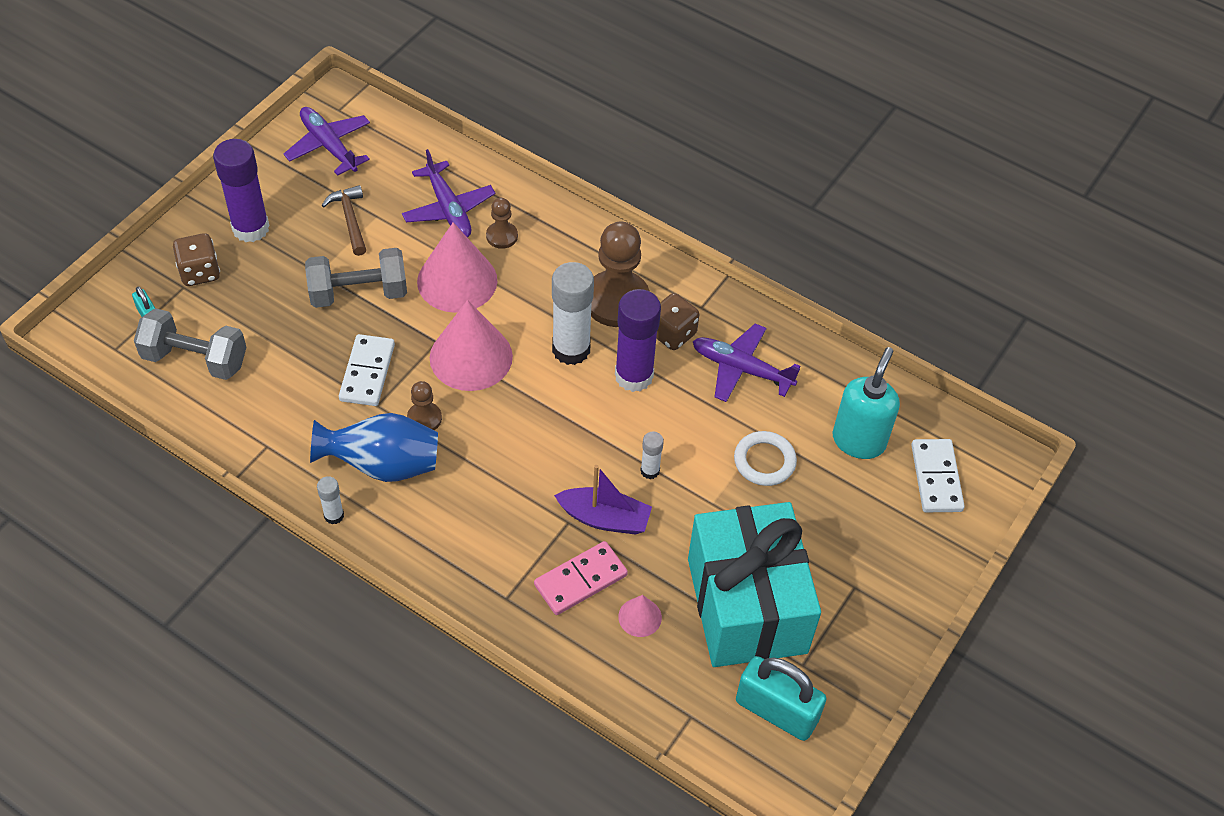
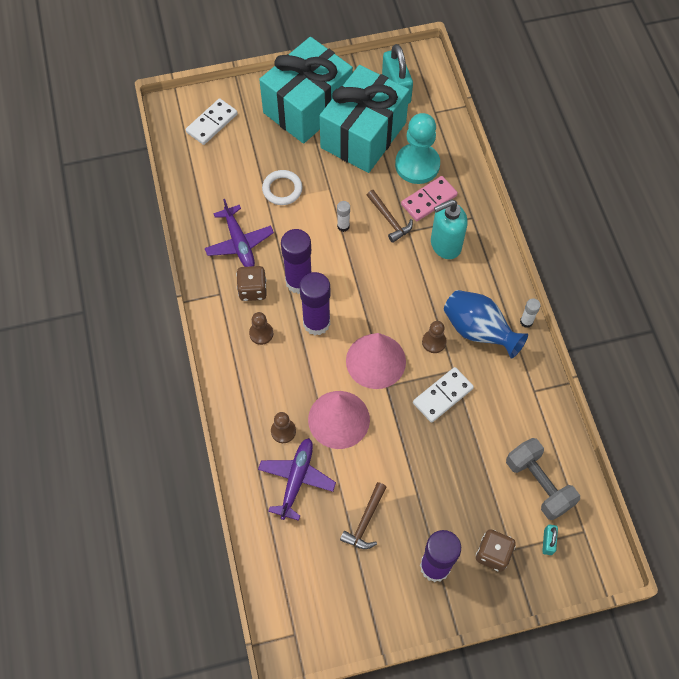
camera: 135 degrees left, 10 degrees up
(329, 146) = (329, 602): purple plane -> none
(358, 293) = (405, 457): grey dumbbell -> none
(571, 349) = (316, 323): white glue stick -> purple glue stick
(580, 580) = (429, 200): pink domino -> pink domino turned 45 degrees counterclockwise
(604, 518) = (389, 220): purple boat -> brown hammer
(616, 301) = (261, 333): brown pawn -> brown pawn, size x0.49
(640, 617) = (417, 165): pink cone -> turquoise pawn
(855, 589) = (307, 107): none -> turquoise gift
(858, 440) = (225, 165): turquoise soap dispenser -> turquoise soap dispenser (445, 245)

